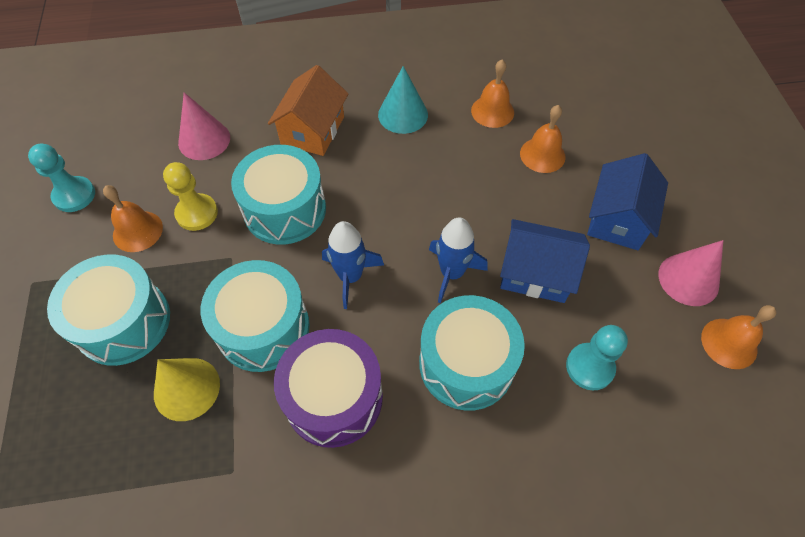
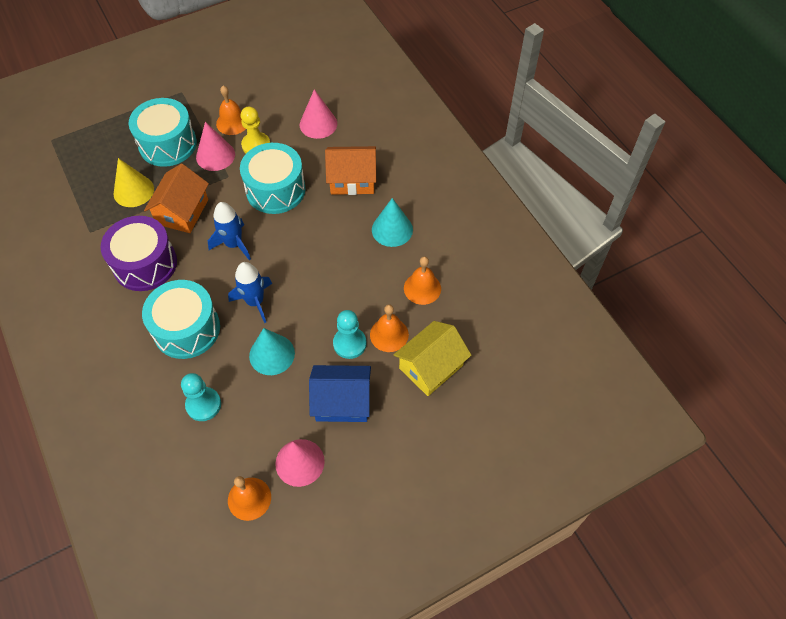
camera: 70 degrees right, 0 degrees up
(74, 195) = (248, 81): turquoise pawn -> turquoise pawn (349, 343)
(185, 265) = (215, 155): none -> pink cone
(263, 328) = (182, 212): turquoise drum -> orange house
(536, 273) = (272, 354): blue house -> turquoise cone
(593, 131) = (431, 367): none -> yellow house

